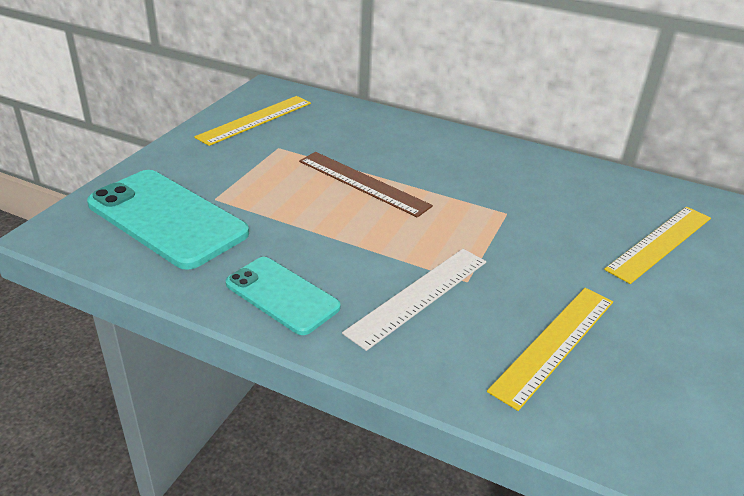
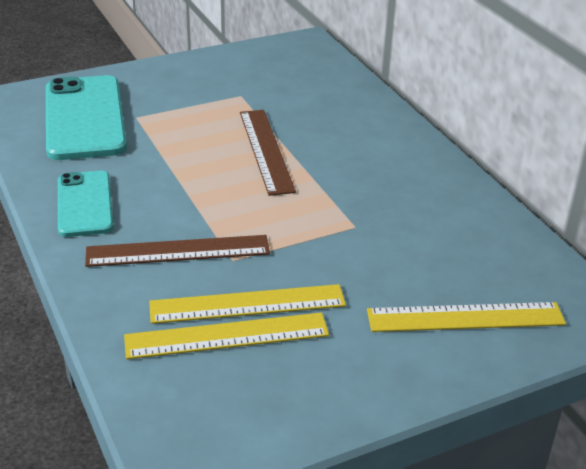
camera: 40 degrees right, 0 degrees up
(255, 120) = (255, 66): yellow ruler -> yellow ruler (247, 304)
(418, 296) = (178, 251): white ruler -> brown ruler

